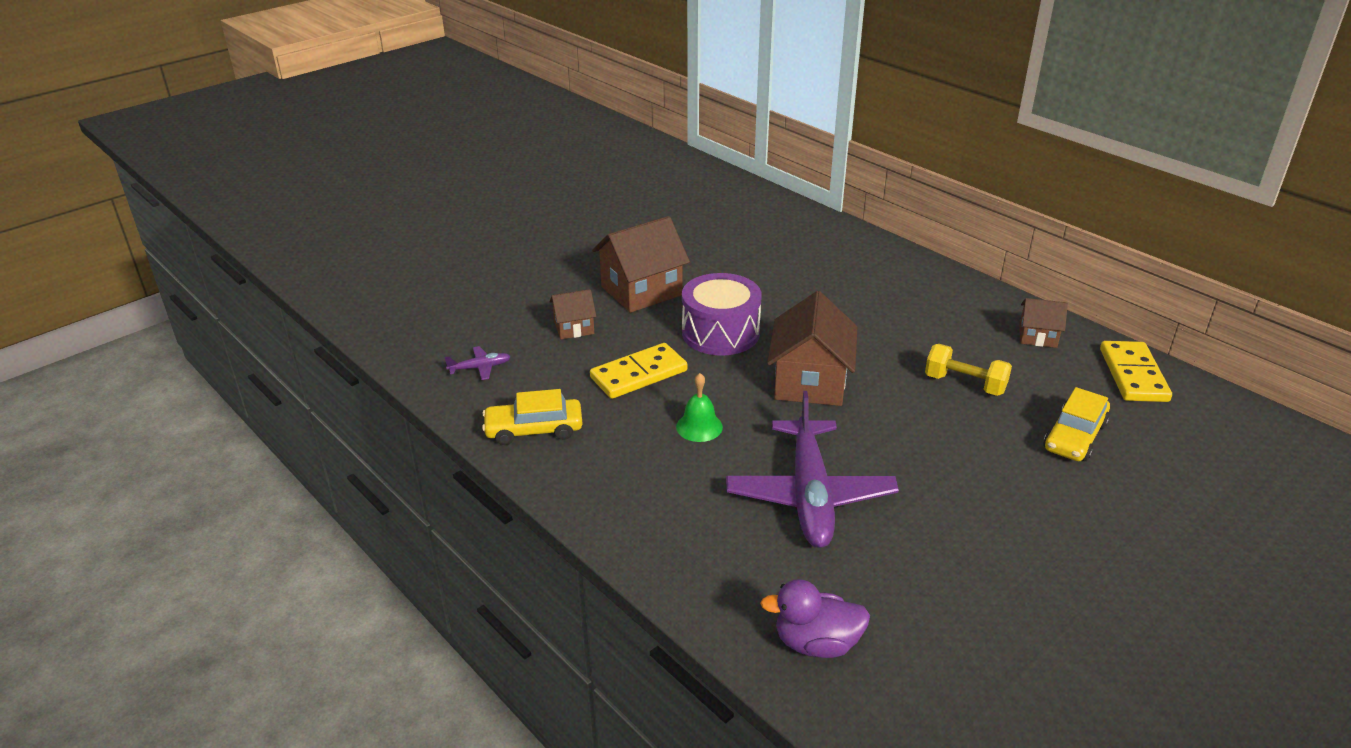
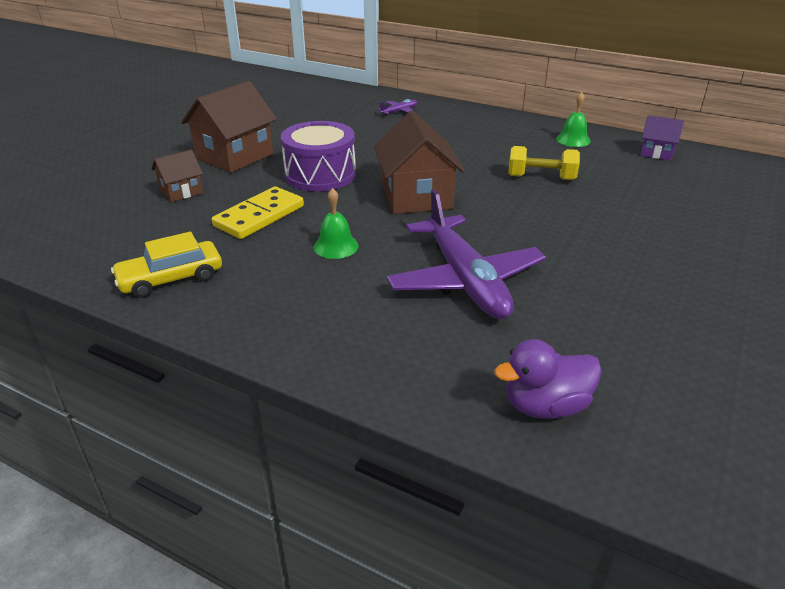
camera: 20 degrees left, 0 degrees up
(479, 368) = (94, 237): purple plane -> purple plane (399, 112)
(1037, 336) = (573, 140): brown house -> green bell
(1074, 436) = (645, 198): yellow car -> none
(1133, 375) = (656, 152): yellow domino -> purple house

